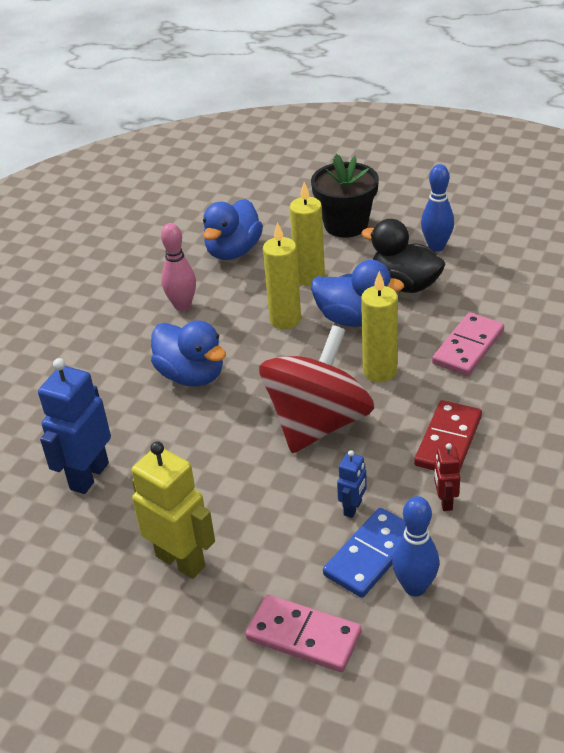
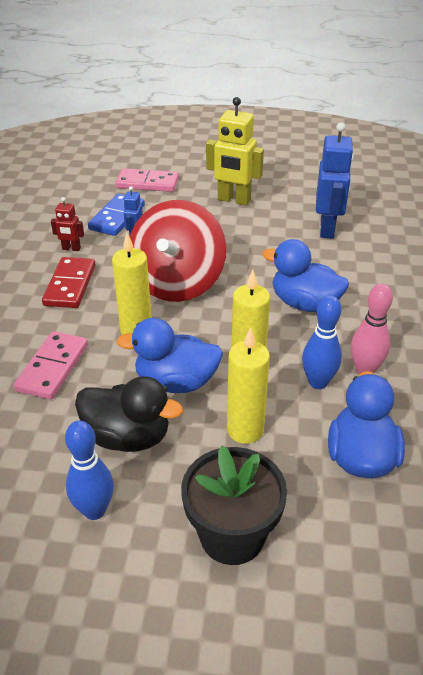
camera: 160 degrees right, 0 degrees up
(415, 587) = (88, 208): blue bowling pin -> blue bowling pin (318, 382)
(445, 501) = (71, 249): red robot -> red robot turned 120 degrees clockwise

